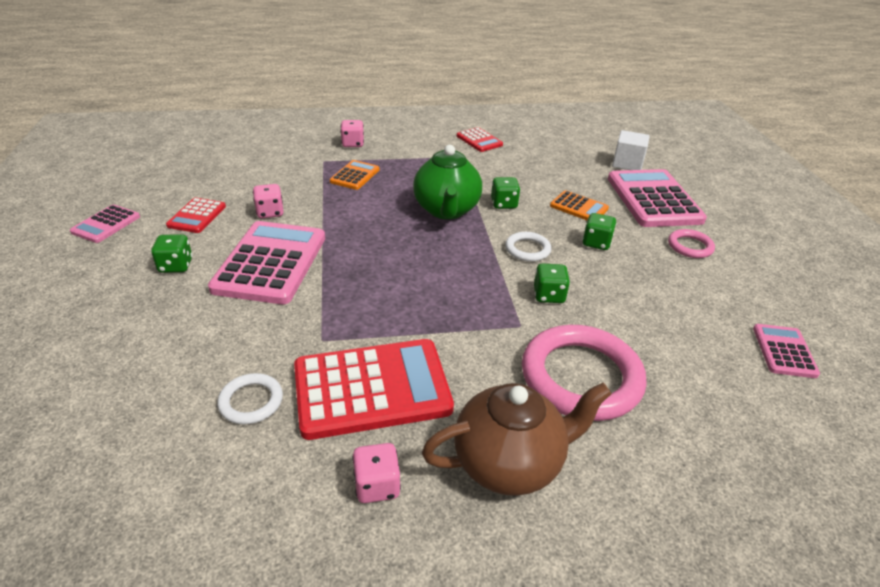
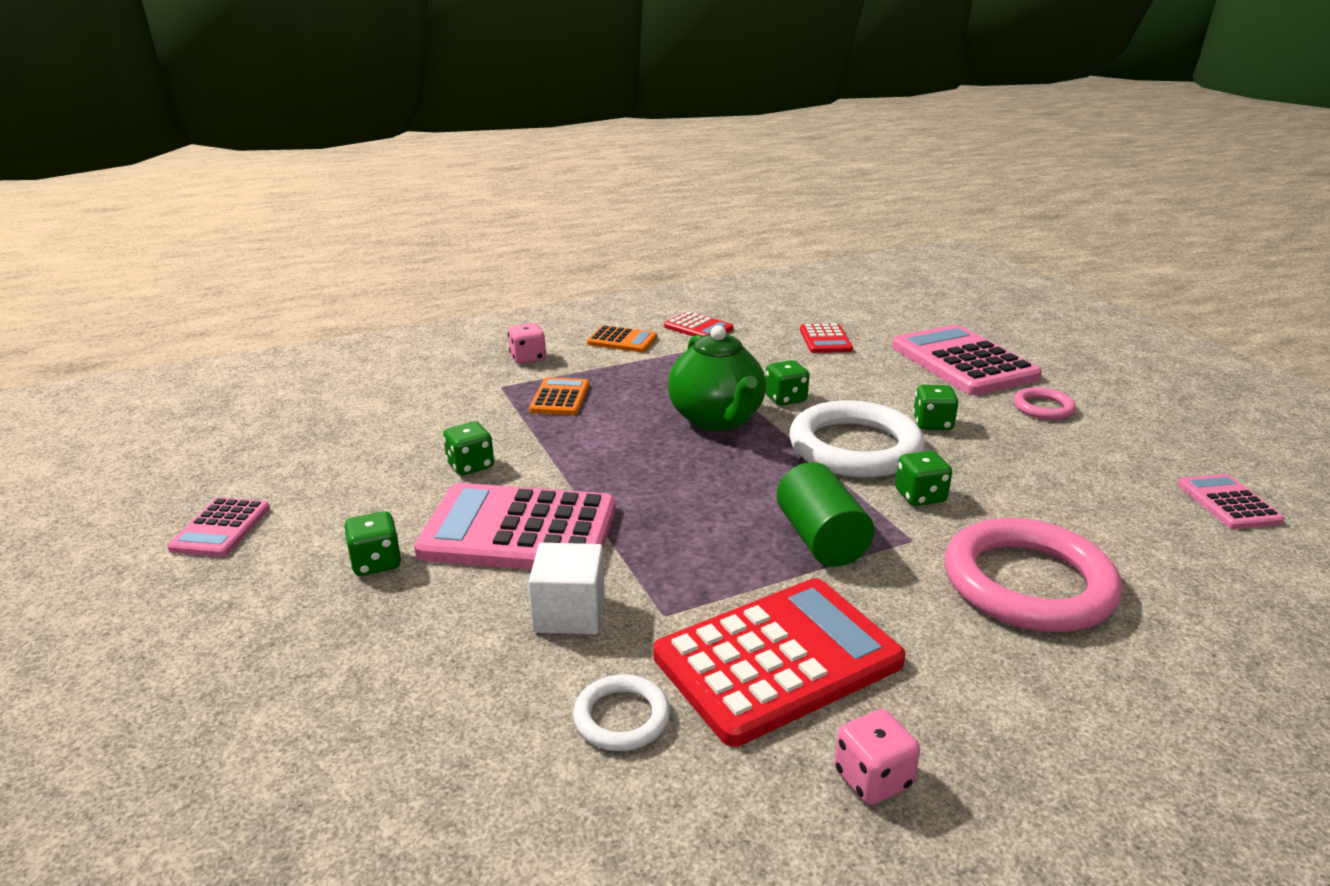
camera: 15 degrees left, 10 degrees down
(197, 216) = (361, 490): red calculator -> red calculator (825, 340)
(270, 212) = (470, 466): pink dice -> green dice
(271, 263) = (519, 531): pink calculator -> pink calculator turned 75 degrees counterclockwise
(457, 311) = (820, 539): none -> green cylinder
(509, 463) = (1017, 706): brown teapot -> none
(527, 249) = (854, 447): white ring -> white ring, size x2.07
(579, 207) = (881, 386): orange calculator -> orange calculator (622, 340)
(627, 163) = (902, 326): white cube -> white cube (569, 613)

